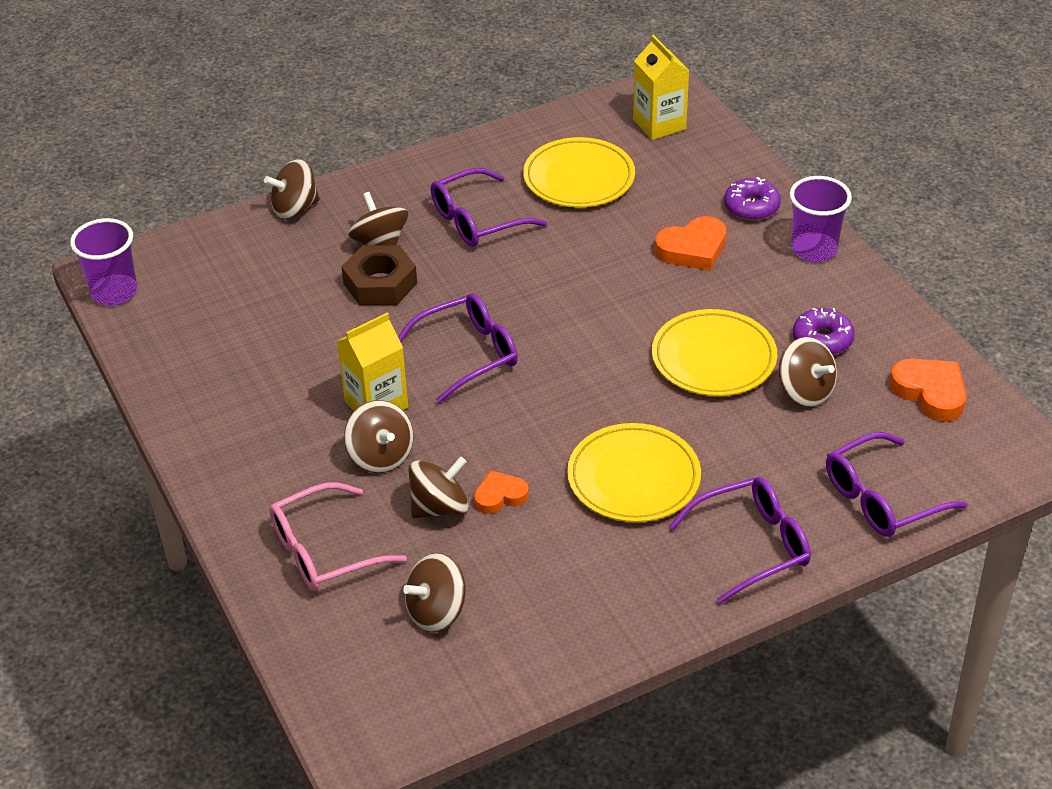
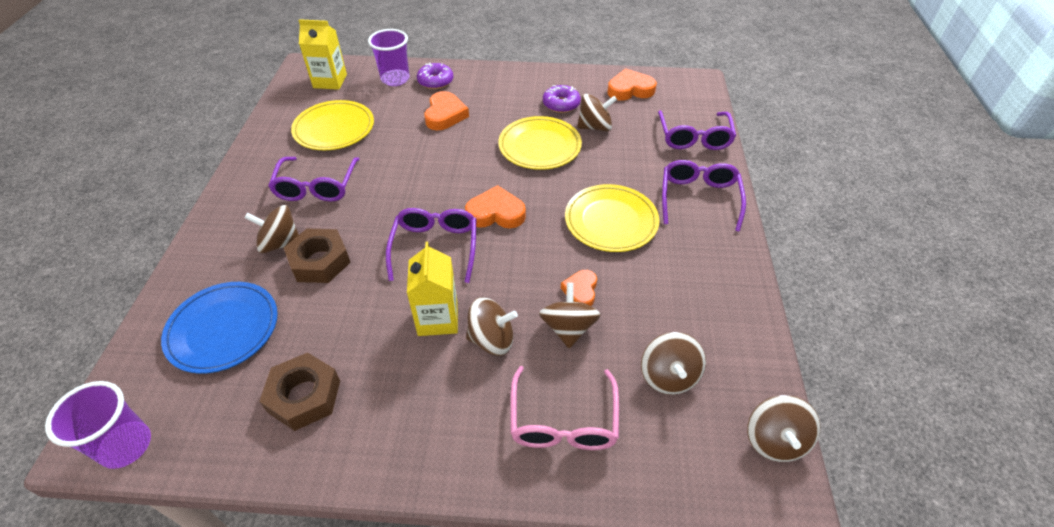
camera: 60 degrees left, 5 degrees up
(227, 364) = (304, 396): none -> brown nut
(256, 272) = (223, 329): none -> blue plate
(295, 208) = (185, 274): brown spinning top -> brown spinning top (774, 440)
(560, 375) = (496, 213): none -> orange heart
(814, 249) = (491, 77): purple cup -> purple cup (395, 79)

